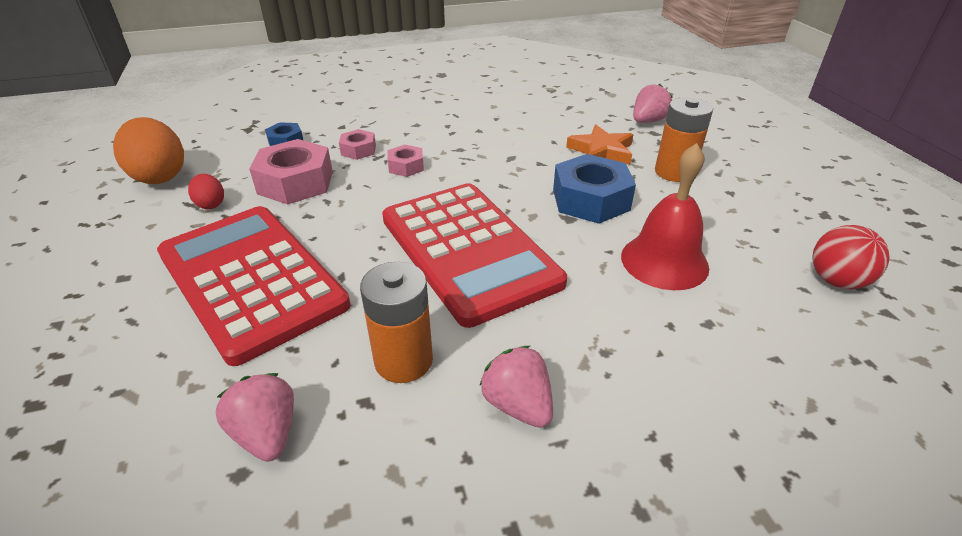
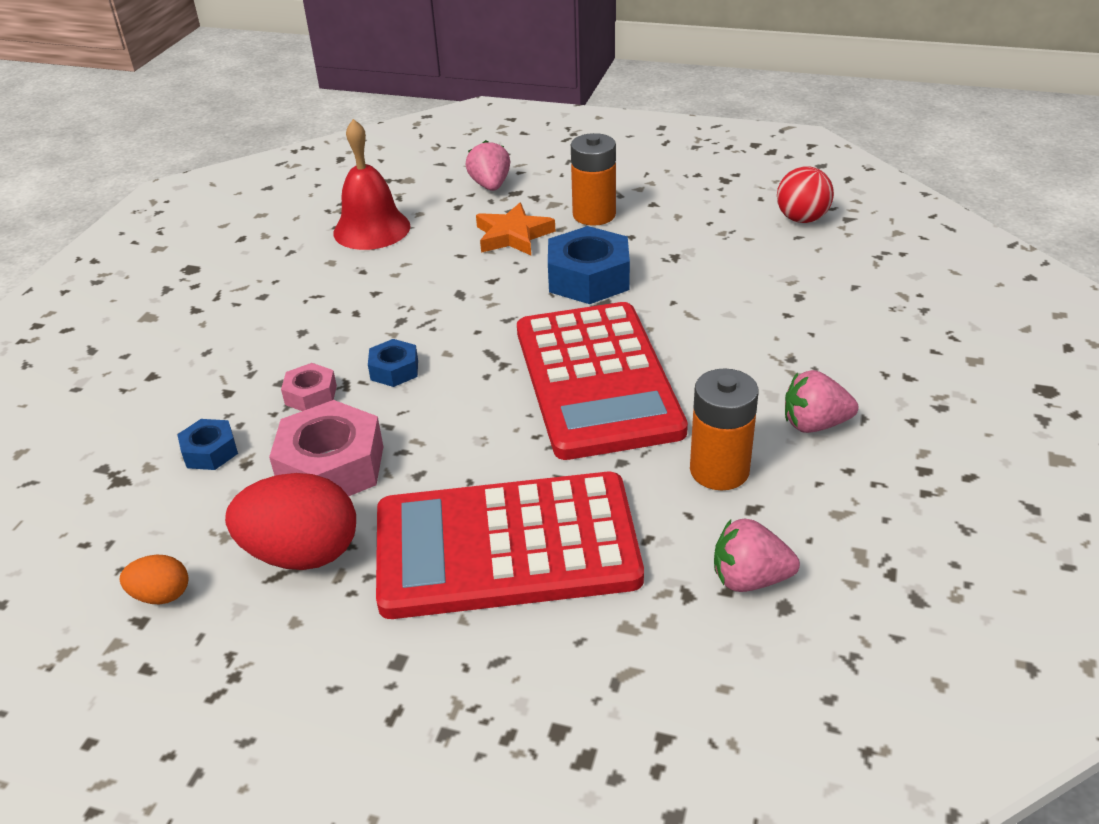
camera: 55 degrees left, 0 degrees up
(160, 176) = (161, 595): orange egg -> orange egg, size x0.50
(211, 204) = (302, 554): red egg -> red egg, size x1.99
(406, 166) = (394, 370): pink nut -> blue nut
(468, 250) = (597, 380): red calculator -> red calculator turned 75 degrees clockwise
(664, 261) = (712, 281): red bell -> red bell (371, 229)

